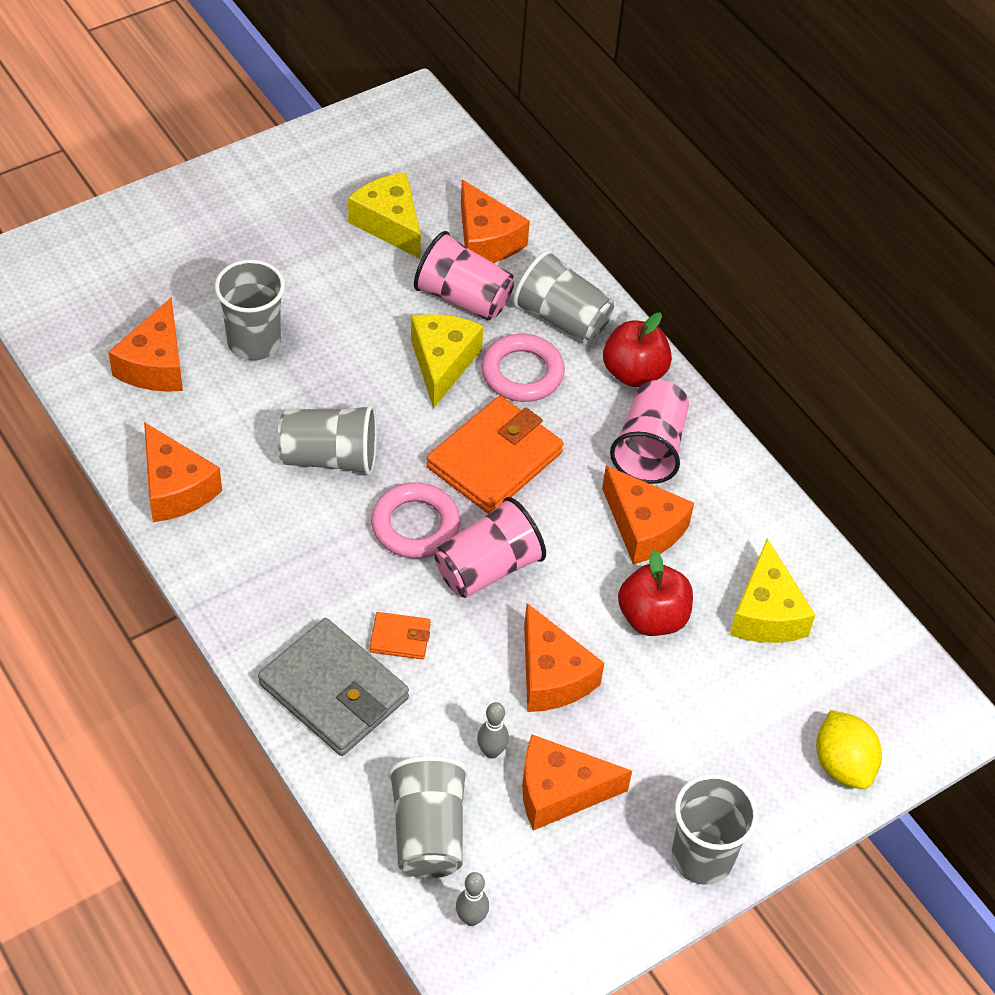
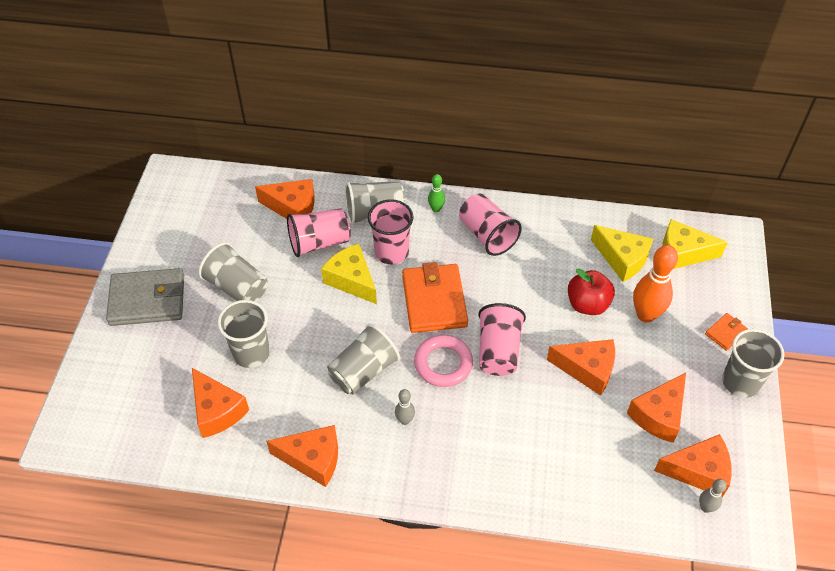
camera: 45 degrees left, 0 degrees up
(333, 691) = (516, 474): grey wallet -> grey wallet (147, 300)
(389, 224) = (238, 239): yellow cheese -> yellow cheese (683, 253)
(400, 638) = (508, 420): orange wallet -> orange wallet (725, 333)
(428, 833) = (639, 491): grey cup -> grey cup (237, 287)
(491, 751) = (612, 428): grey bowling pin -> grey bowling pin (405, 420)
(522, 373) = (391, 252): pink ring -> pink cup
(634, 373) = (436, 209): red apple -> green bowling pin
(643, 527) = (531, 270): orange cheese -> orange cheese (698, 471)
(702, 690) = (646, 315): none -> orange bowling pin
(842, 764) = (729, 291): yellow lemon -> none

